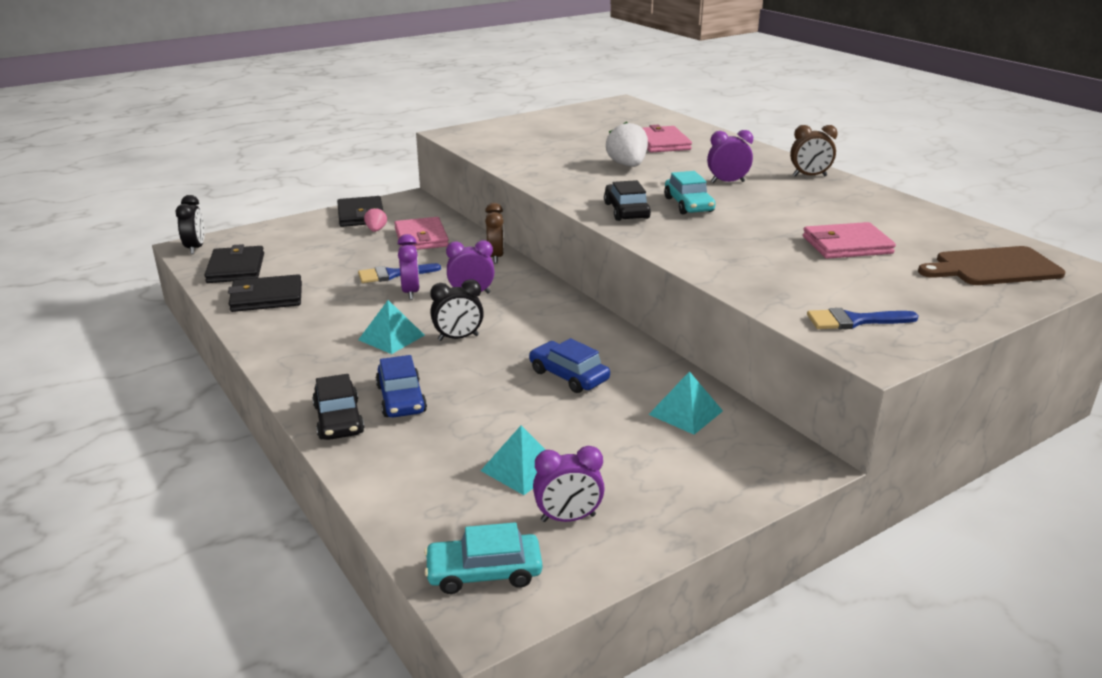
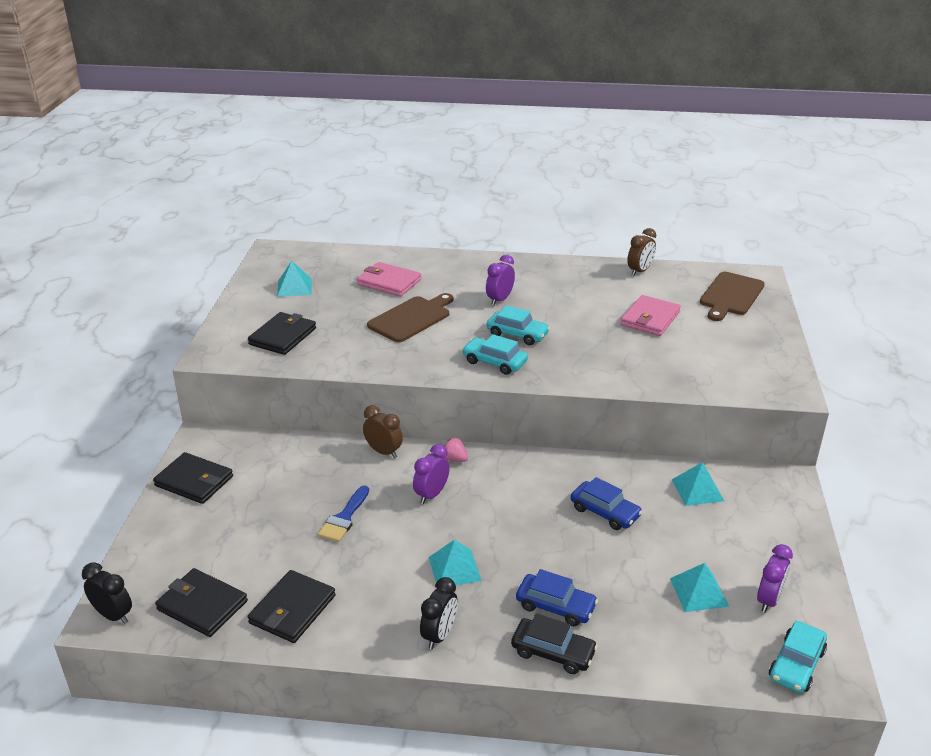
camera: 50 degrees left, 5 degrees up
(376, 230) = (241, 487): pink strawberry -> pink strawberry (455, 459)
(411, 292) = (389, 523): purple clock -> none
(421, 238) = (294, 470): pink wallet -> none
(458, 338) = (495, 535): black clock -> black clock (439, 635)
(515, 141) = (282, 336): none -> black wallet
(568, 375) = (605, 512): blue car -> blue car turned 135 degrees counterclockwise
(586, 123) = (294, 287): none -> turquoise pyramid
(626, 211) = (494, 362): black car -> turquoise car
(627, 165) = (412, 318): white strawberry -> brown cutting board
(809, 176) = (532, 268): brown clock -> brown clock (639, 271)
(854, 321) = (747, 375): blue brush -> none

